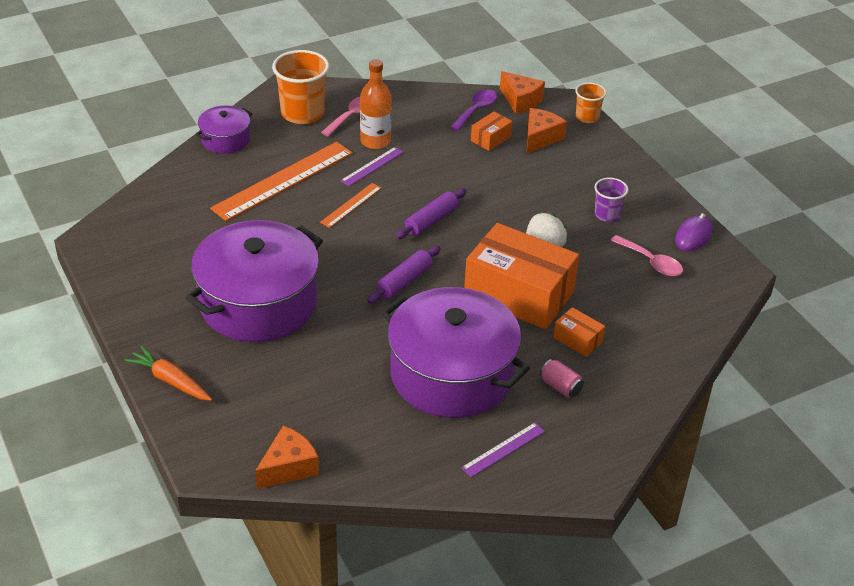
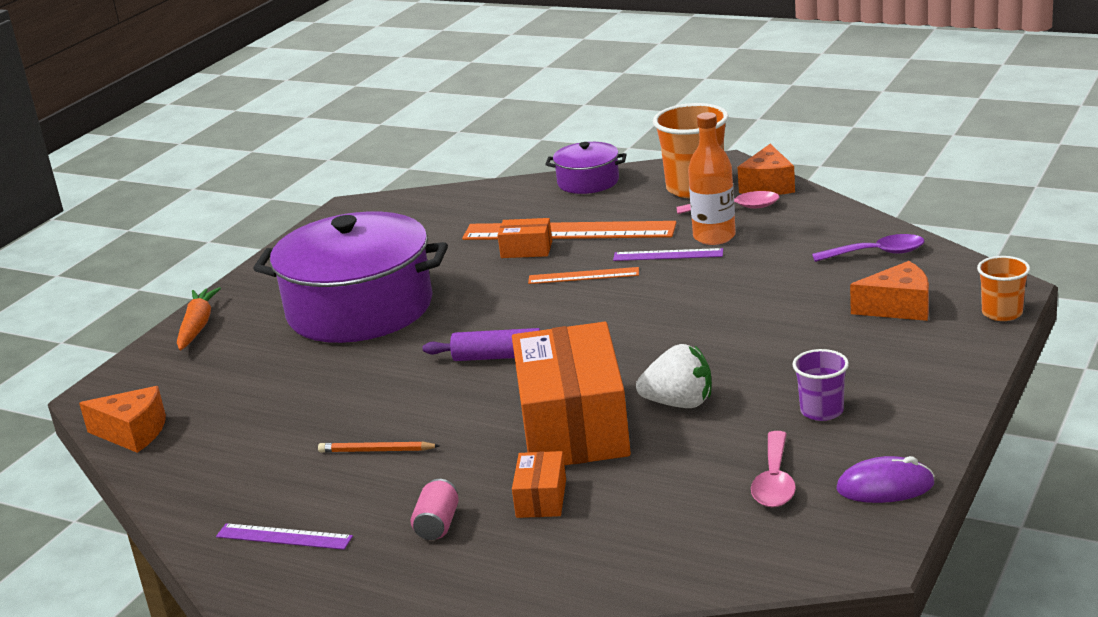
camera: 60 degrees right, 15 degrees down
(431, 220) = (626, 323): purple rolling pin -> none
(451, 374) = (376, 450): purple pot -> orange pencil
(490, 138) = (839, 284): orange box -> orange box (526, 249)
(520, 101) = (949, 265): orange cheese -> orange cheese (768, 185)

